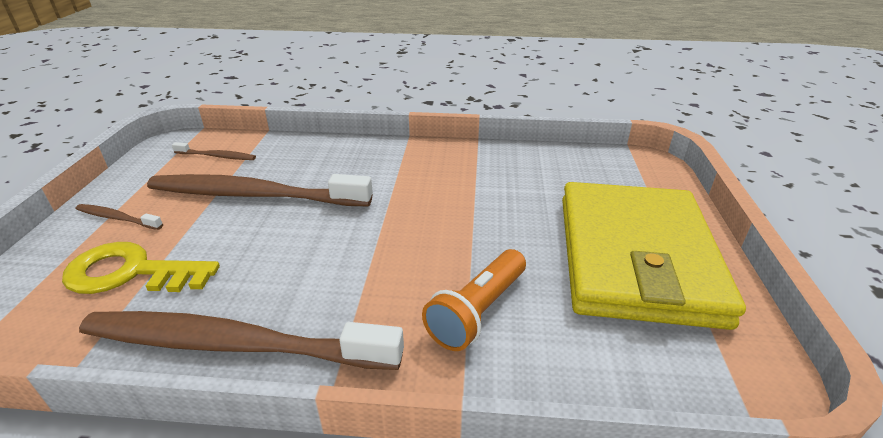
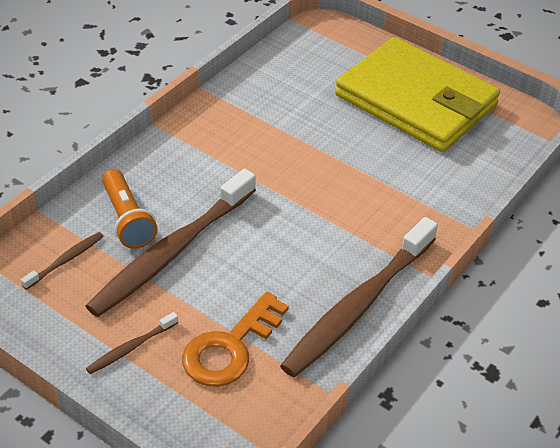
camera: 60 degrees left, 10 degrees up
(130, 273) = (230, 348): yellow key -> orange key
(478, 312) = (410, 190): orange flashlight -> orange flashlight (128, 219)

